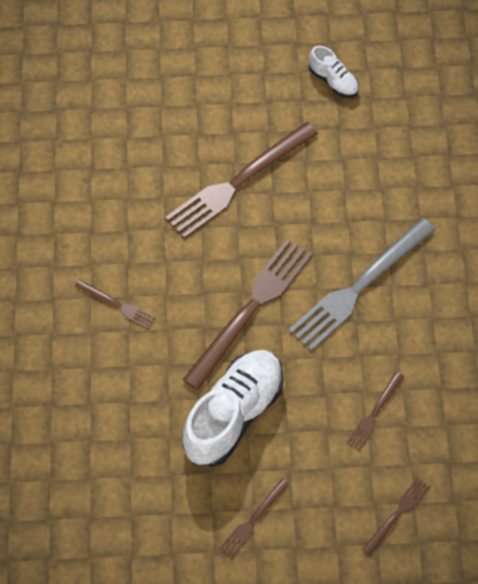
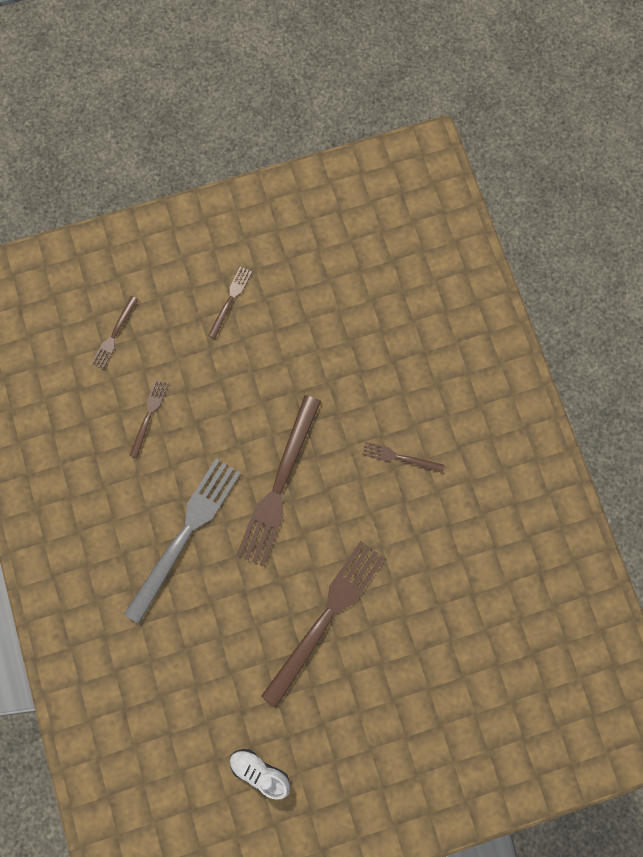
camera: 165 degrees right, 15 degrees up
(233, 414) = (269, 383): white shoe -> none

